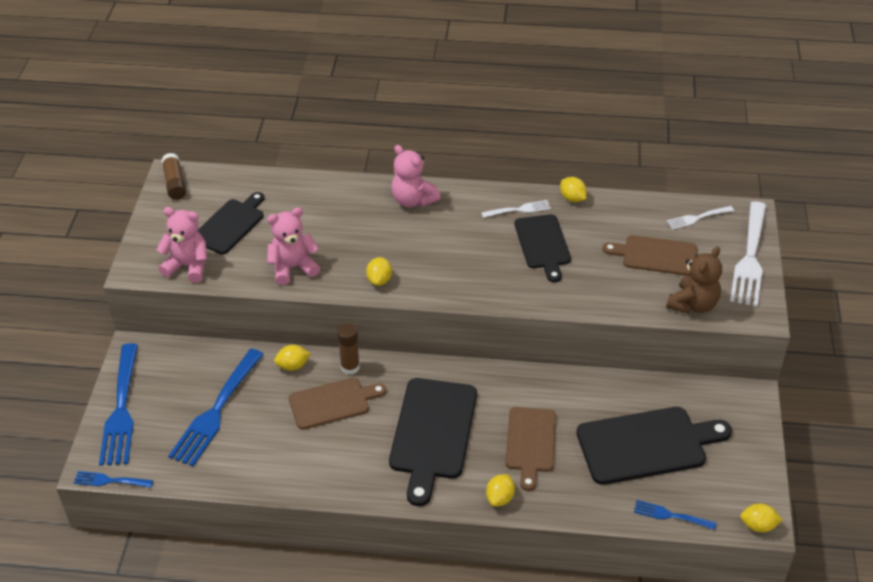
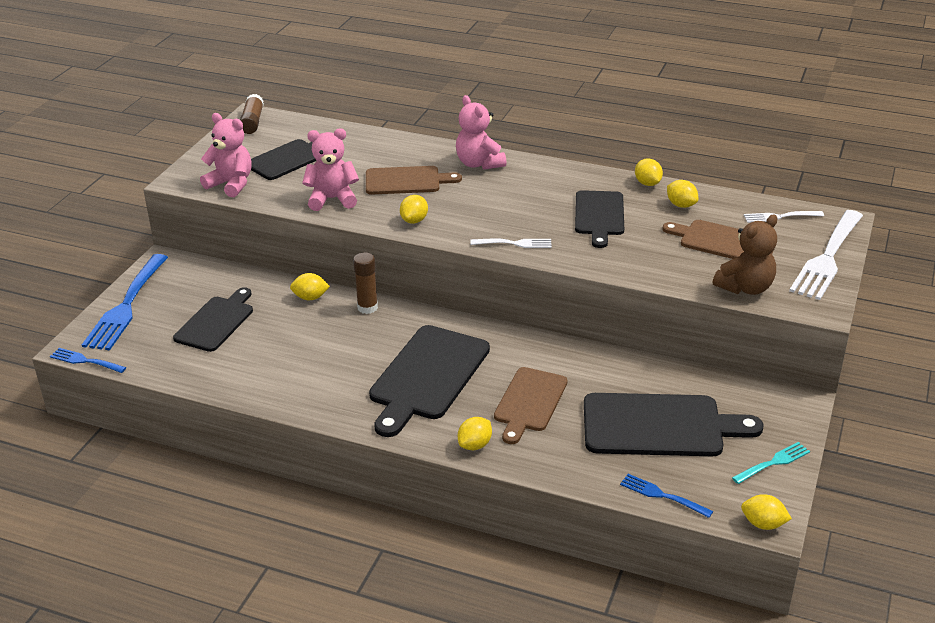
camera: 15 degrees right, 10 degrees down
(216, 411) = (216, 322): blue fork -> black cutting board
(333, 403) = (336, 334): brown cutting board -> brown cutting board (406, 181)
(519, 210) = (586, 185): white fork -> white fork (515, 243)
(609, 219) = (681, 205): none -> yellow lemon
(749, 463) = (773, 463): none -> turquoise fork

